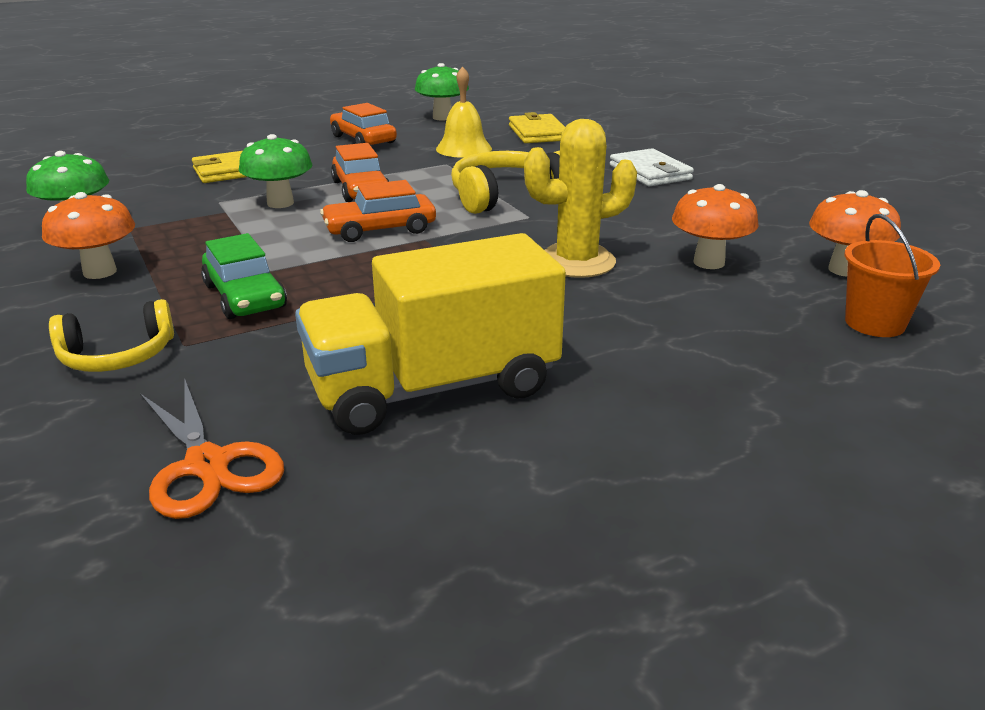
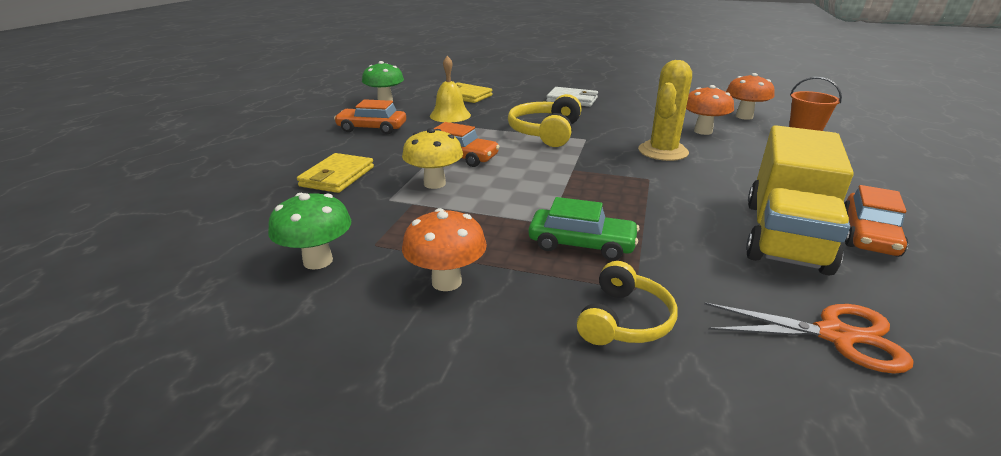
camera: 45 degrees left, 0 degrees up
(280, 203) = (434, 184): green mushroom -> yellow mushroom
(380, 229) = (537, 174): orange car -> orange car (868, 235)

